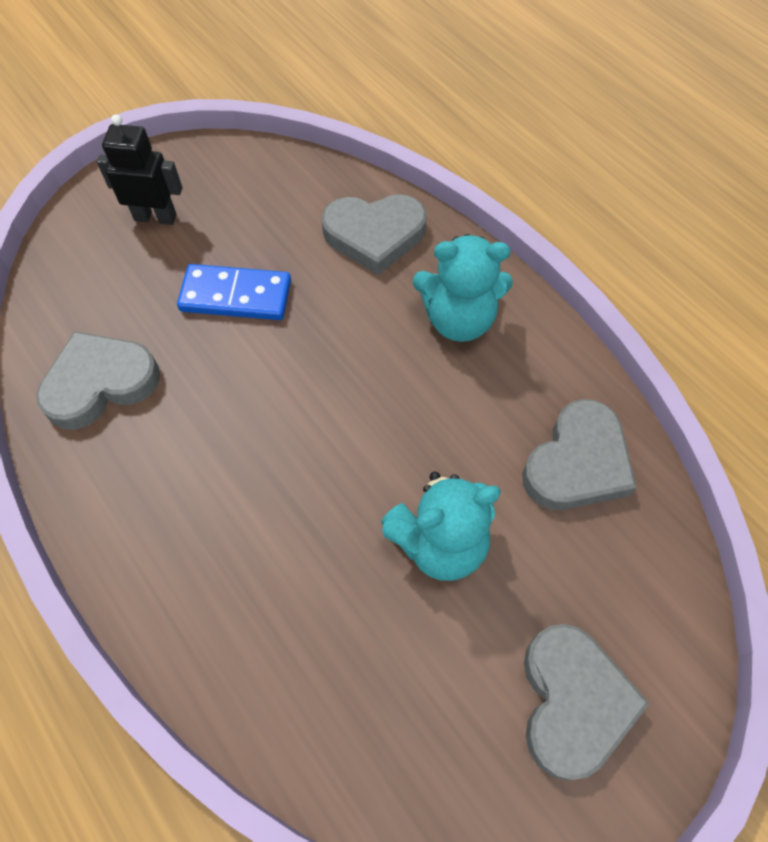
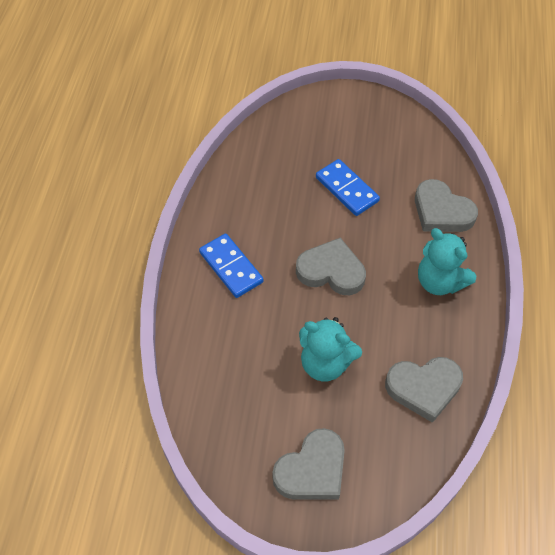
camera: 45 degrees right, 5 degrees down
(100, 383) = (253, 182): grey heart -> grey heart (331, 271)
(155, 217) = (347, 126): black robot -> none
(186, 526) = (231, 267): none -> blue domino

